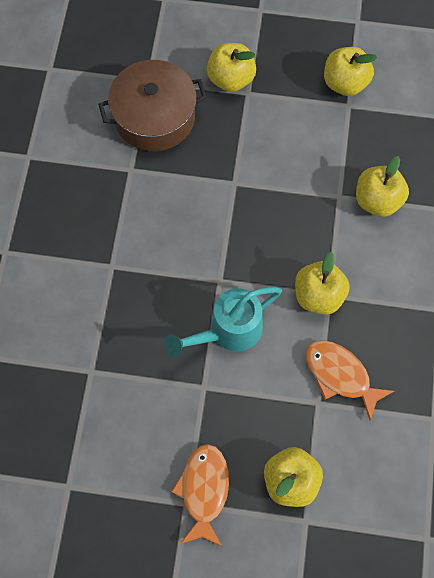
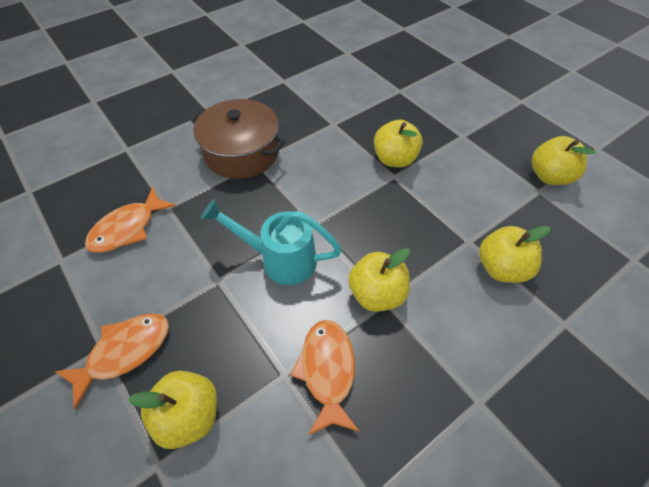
camera: 45 degrees right, 15 degrees down
(84, 416) = (128, 228): none -> orange fish
(154, 117) = (382, 109): brown pot -> brown pot (241, 152)
(231, 79) = (458, 122): yellow apple -> yellow apple (394, 159)

